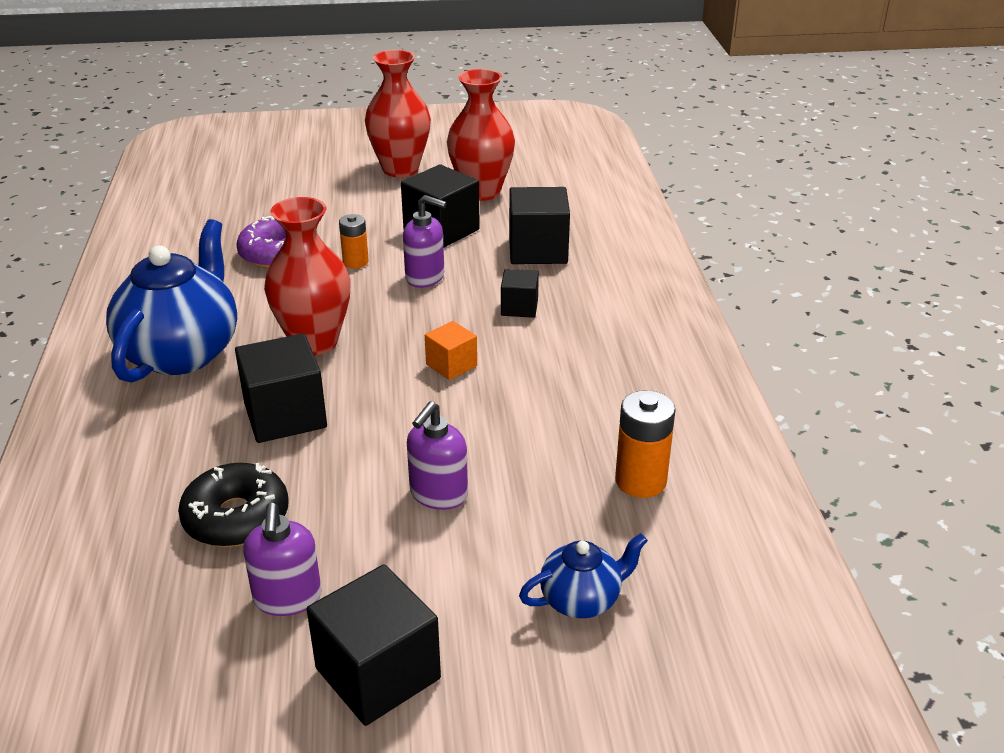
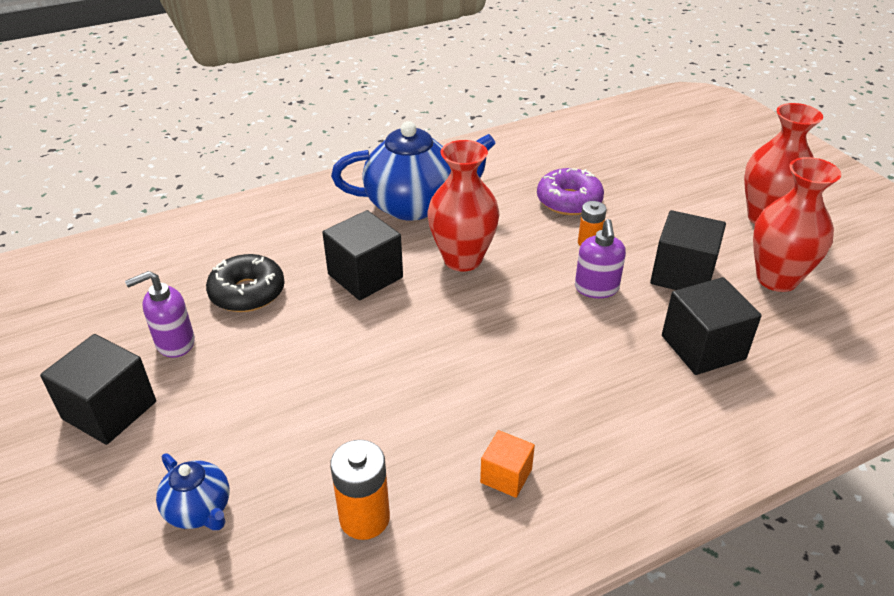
camera: 70 degrees right, 5 degrees up
(438, 494) = (302, 385): purple soap dispenser -> none
(451, 365) = (474, 343): orange cube -> orange cube (506, 475)
(519, 307) = (591, 361): black cube -> none

